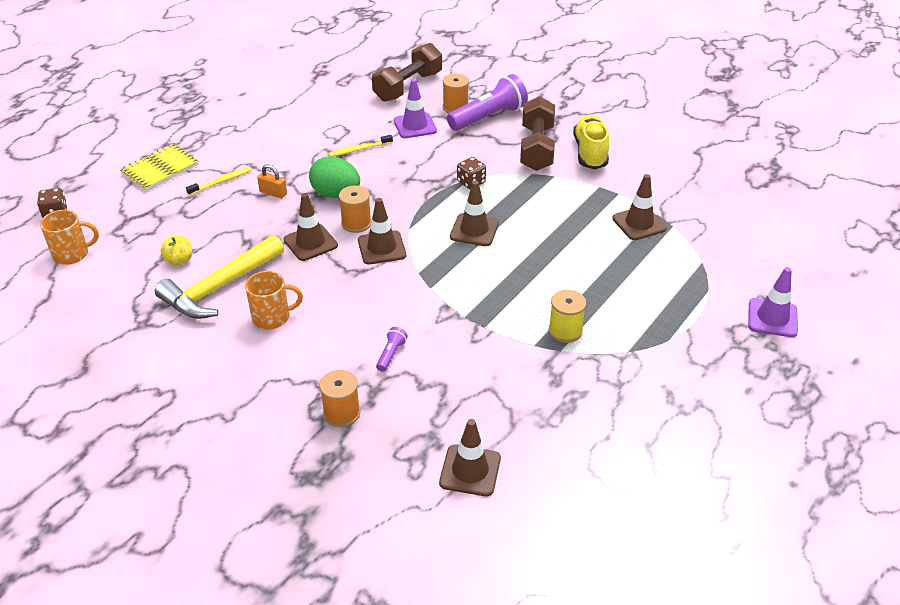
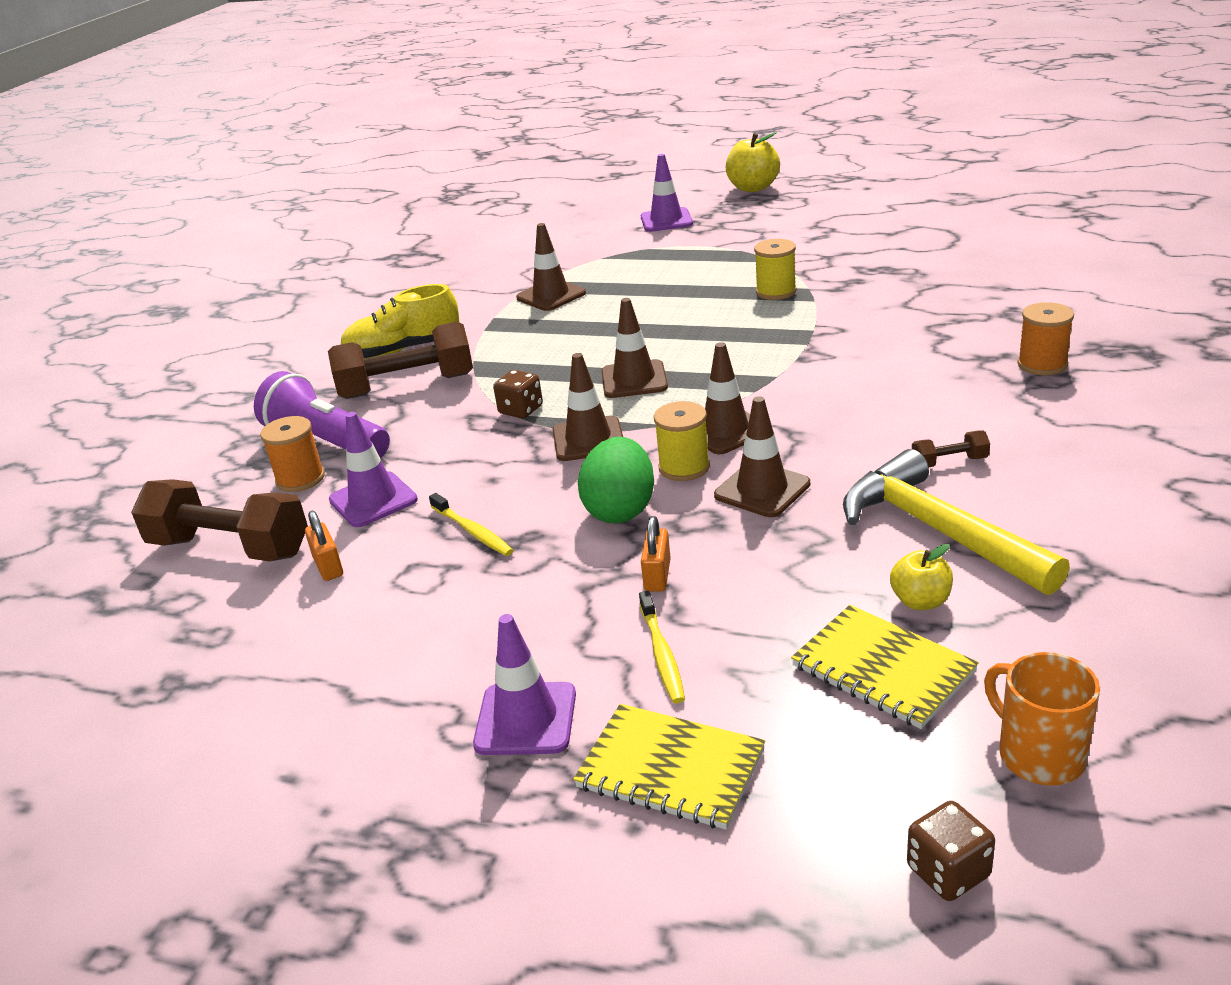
camera: 105 degrees left, 10 degrees down
(153, 234) = (883, 669): none -> yellow notebook
(219, 144) = (526, 719): none -> purple traffic cone
(220, 287) = (939, 531): yellow hammer -> yellow hammer turned 150 degrees counterclockwise
(221, 182) = (662, 654): yellow toothbrush -> yellow toothbrush turned 135 degrees counterclockwise
(272, 317) = (949, 462): orange mug -> brown dumbbell
(356, 223) = (684, 467): orange spool -> yellow spool
(368, 110) = (328, 566): none -> orange padlock
(391, 354) = (918, 365): purple flashlight -> none
(470, 470) = (1022, 287): brown traffic cone -> brown traffic cone (588, 439)
(839, 400) = (753, 188): none -> yellow apple

